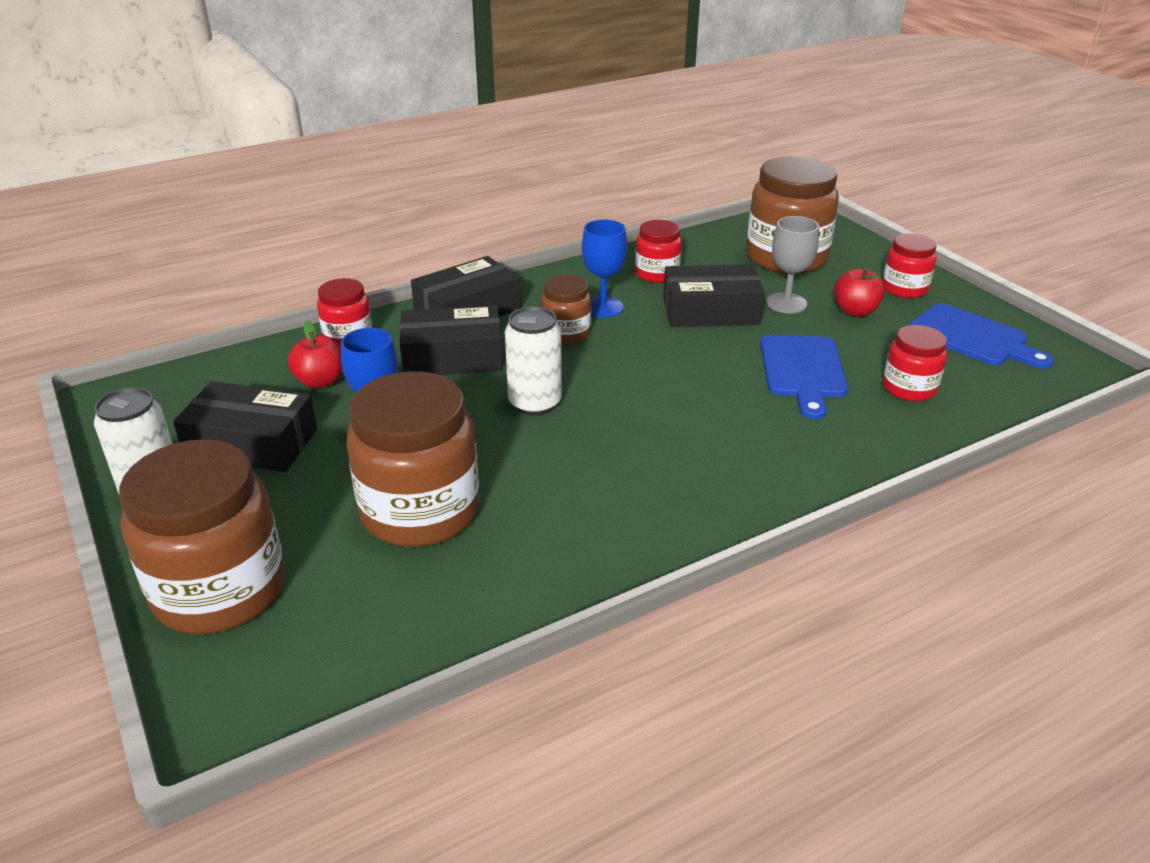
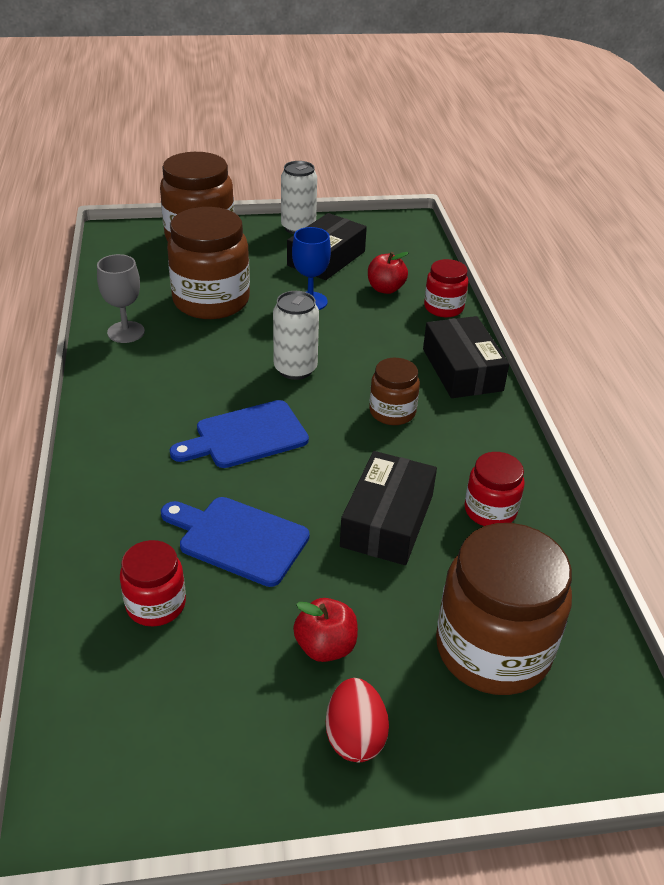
camera: 110 degrees right, 5 degrees up
(453, 357) = (386, 347): black box -> none
(603, 307) = (431, 448): blue goblet -> none
(786, 303) = (374, 591): grey goblet -> grey goblet (126, 332)
(904, 289) = (355, 736): red jar -> red egg
(972, 337) = (204, 733): blue cutting board -> blue cutting board (246, 436)

